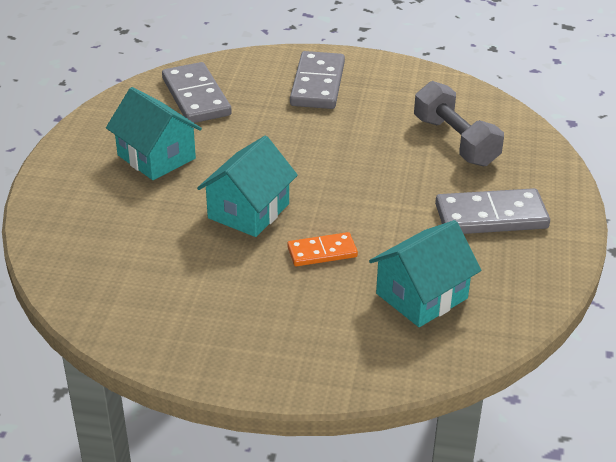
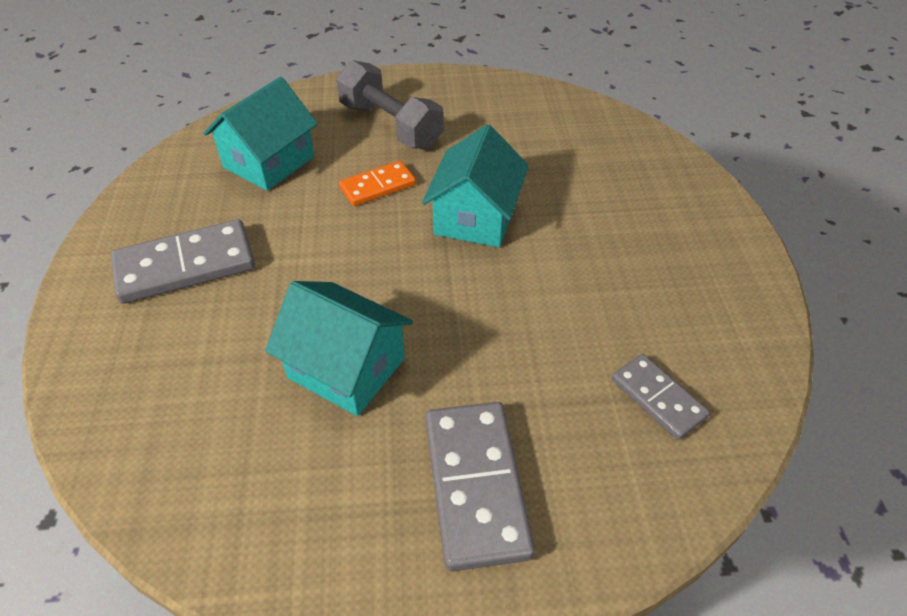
camera: 165 degrees right, 10 degrees up
(156, 157) = (630, 269): turquoise house -> turquoise house (346, 368)
(196, 97) = (658, 398): grey domino -> grey domino, size x0.60
(455, 141) = (223, 390): grey dumbbell -> grey dumbbell (391, 125)

